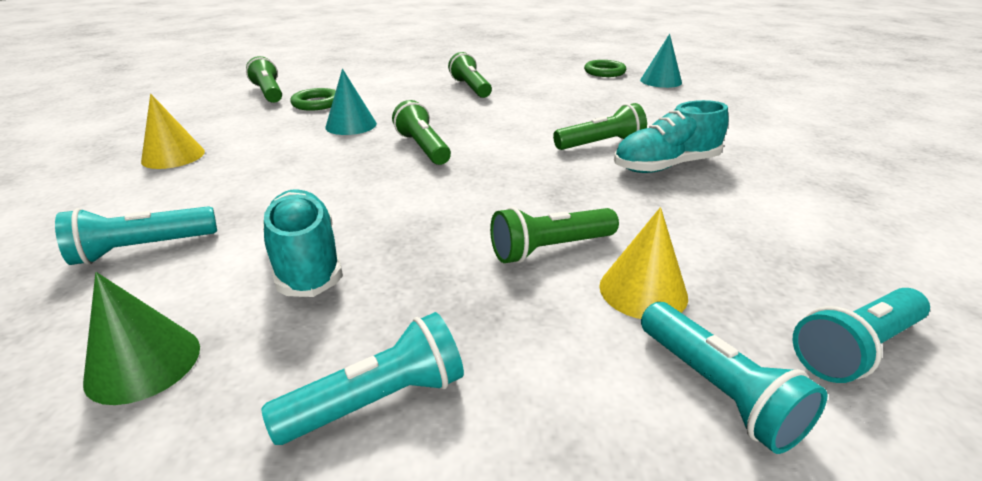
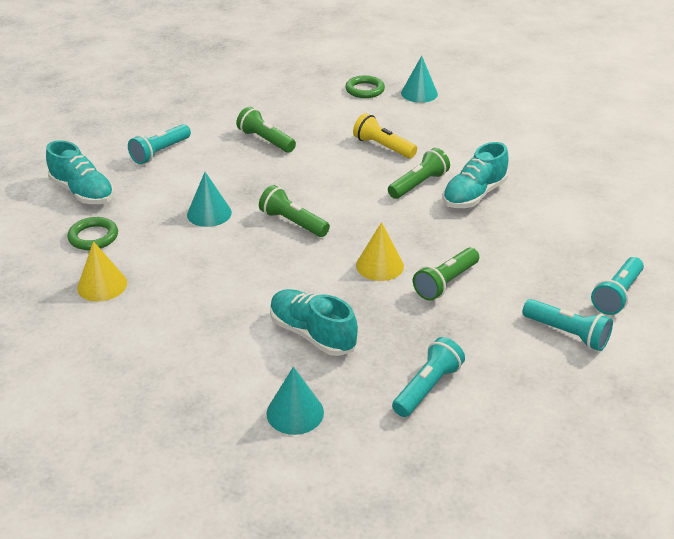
camera: 25 degrees left, 5 degrees up
(143, 249) = (198, 359): turquoise flashlight -> turquoise flashlight (160, 152)
(143, 363) = (295, 412): green cone -> turquoise cone
(268, 93) = (83, 192): green flashlight -> turquoise shoe
(316, 103) = (147, 195): green ring -> green ring (93, 237)
(586, 110) = (383, 147): none -> yellow flashlight
(643, 291) = (510, 294): yellow cone -> yellow cone (379, 265)

